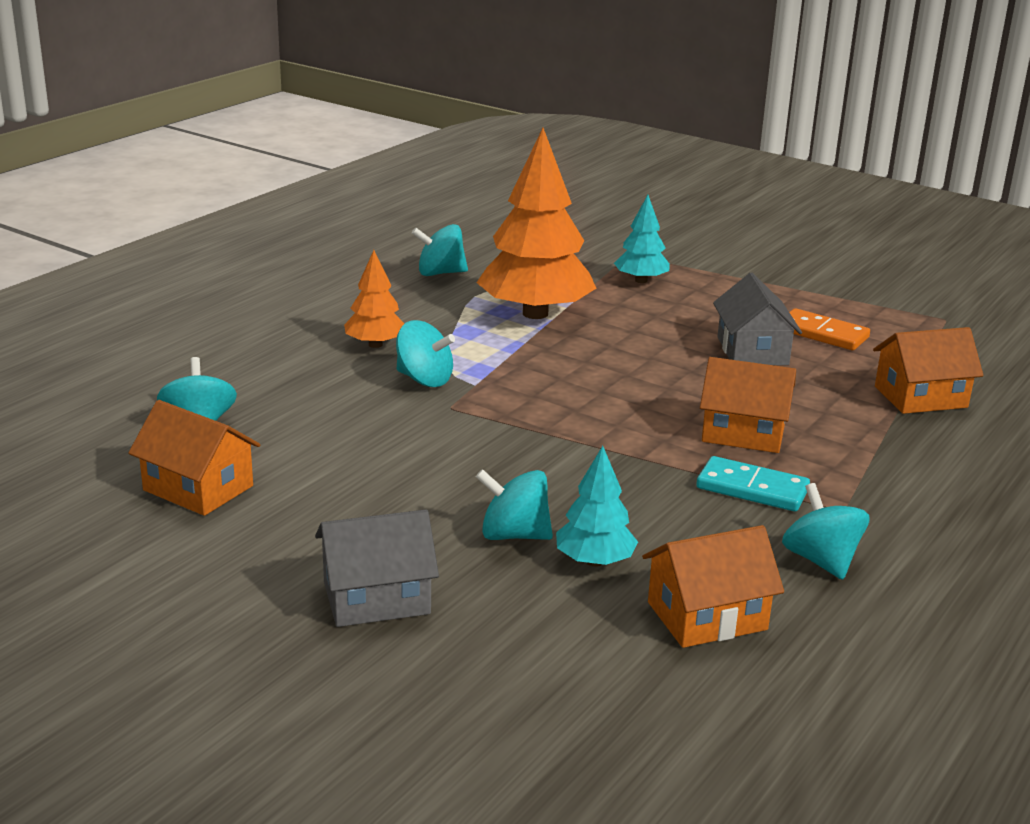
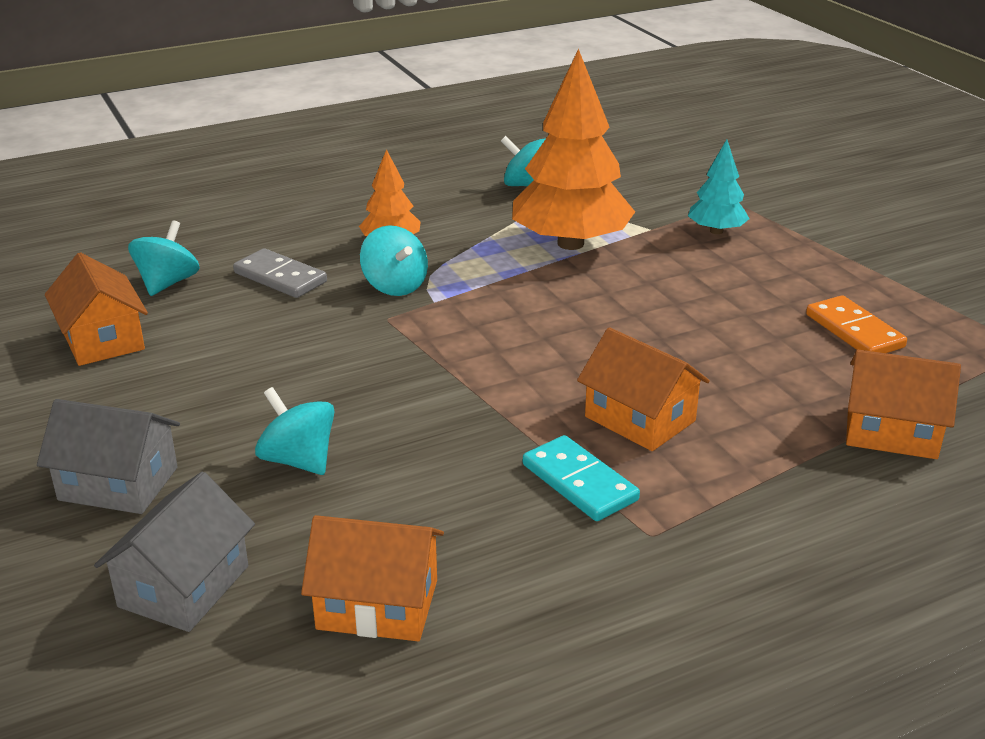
camera: 30 degrees right, 5 degrees up
(307, 396) = (280, 277): none -> grey domino
(594, 561) = (339, 510): turquoise tree -> none
(752, 351) = (752, 332): grey house -> grey house (184, 586)
(821, 560) = (562, 585): turquoise spinning top -> none

